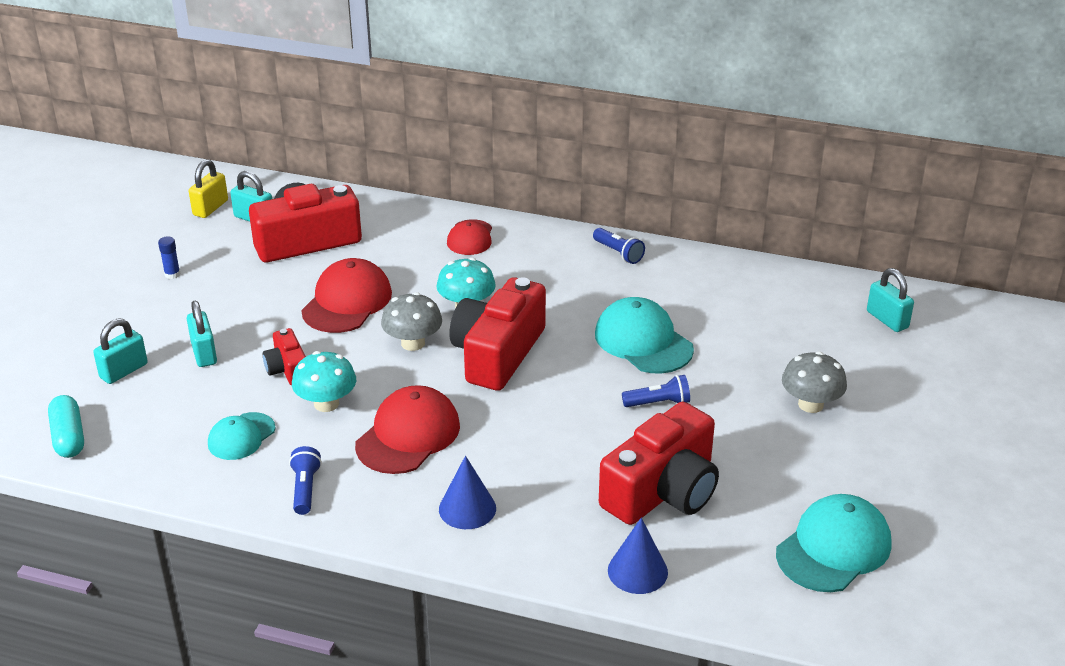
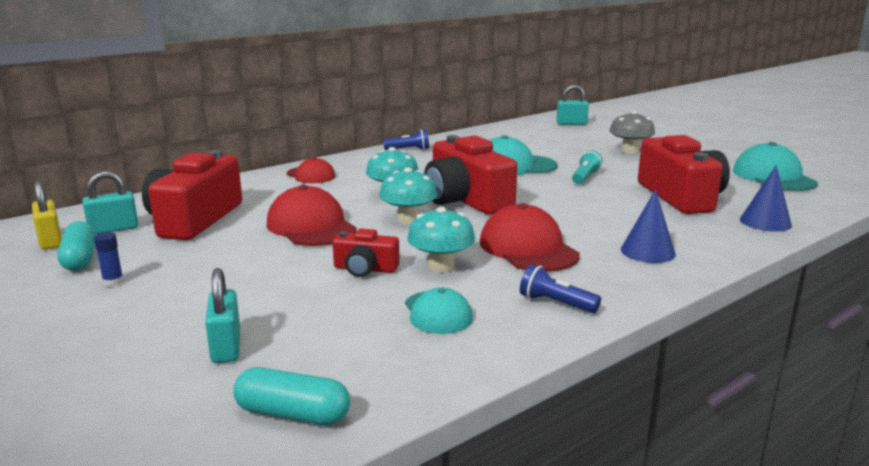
camera: 55 degrees left, 15 degrees down
(194, 238) = (80, 259): none -> turquoise capsule
(204, 353) = (274, 298): turquoise padlock -> none
(413, 343) = (408, 219): grey mushroom -> turquoise mushroom
(658, 403) = (585, 177): blue flashlight -> turquoise flashlight

